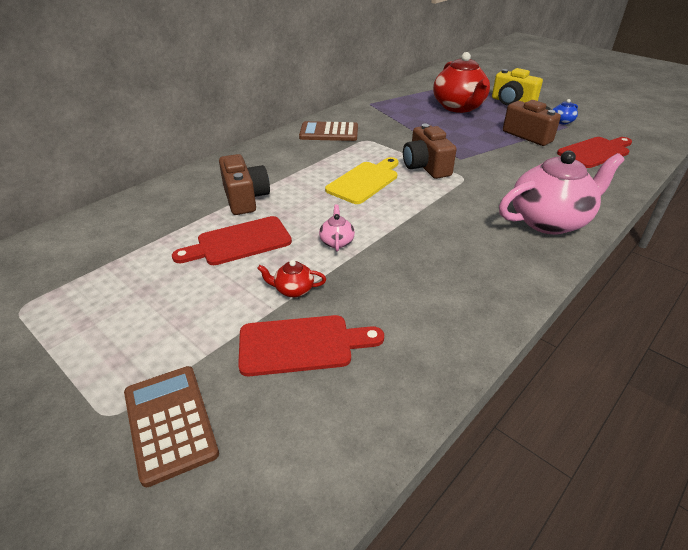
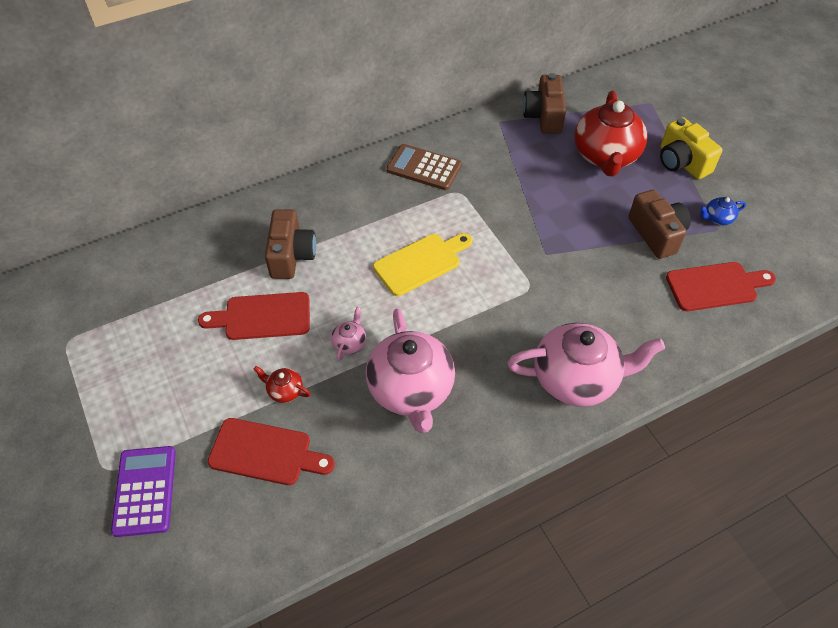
camera: 20 degrees right, 15 degrees up
(170, 422) = (145, 491): brown calculator -> purple calculator
(417, 260) = (411, 390): none -> pink teapot
(426, 167) = (499, 257): brown camera -> brown camera (543, 116)

